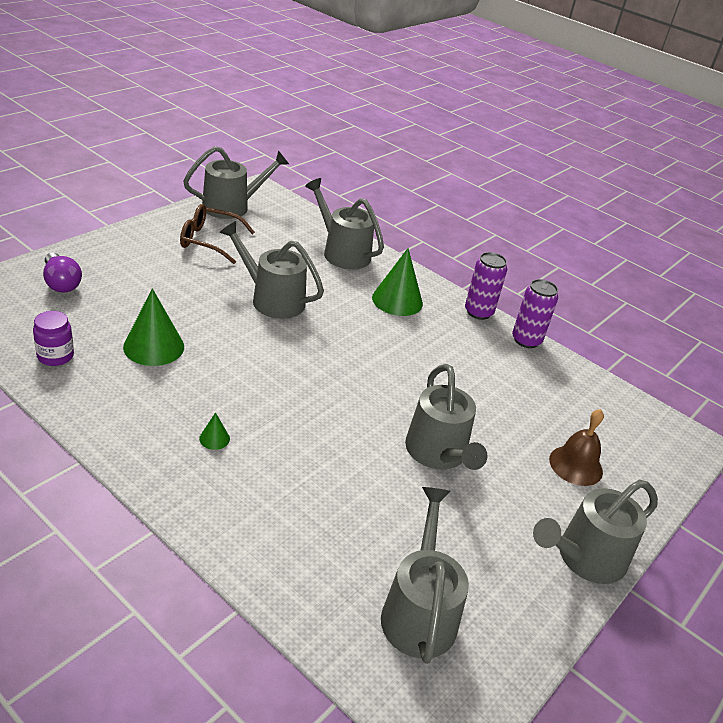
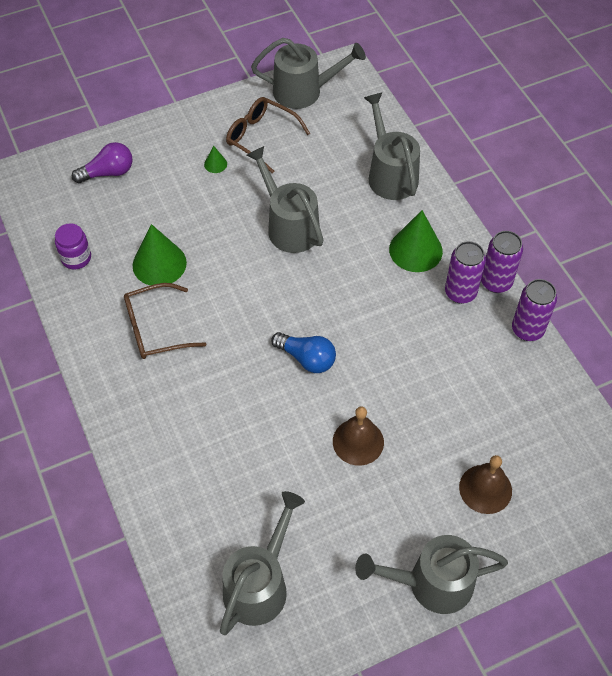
camera: 30 degrees right, 20 degrees up
(61, 283) = (108, 172): purple light bulb -> purple light bulb turned 105 degrees counterclockwise
(177, 401) = (156, 329): none -> brown glasses
(214, 438) = (170, 375): green cone -> green cone (215, 164)
(348, 397) = (307, 358): none -> blue light bulb
(438, 454) = (358, 441): grey watering can -> brown bell
(454, 324) = (460, 292): none -> purple can

